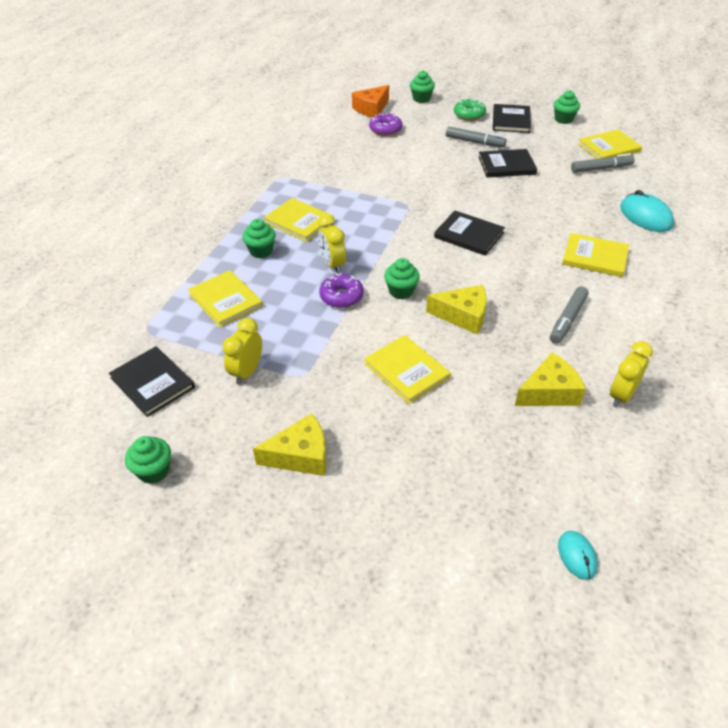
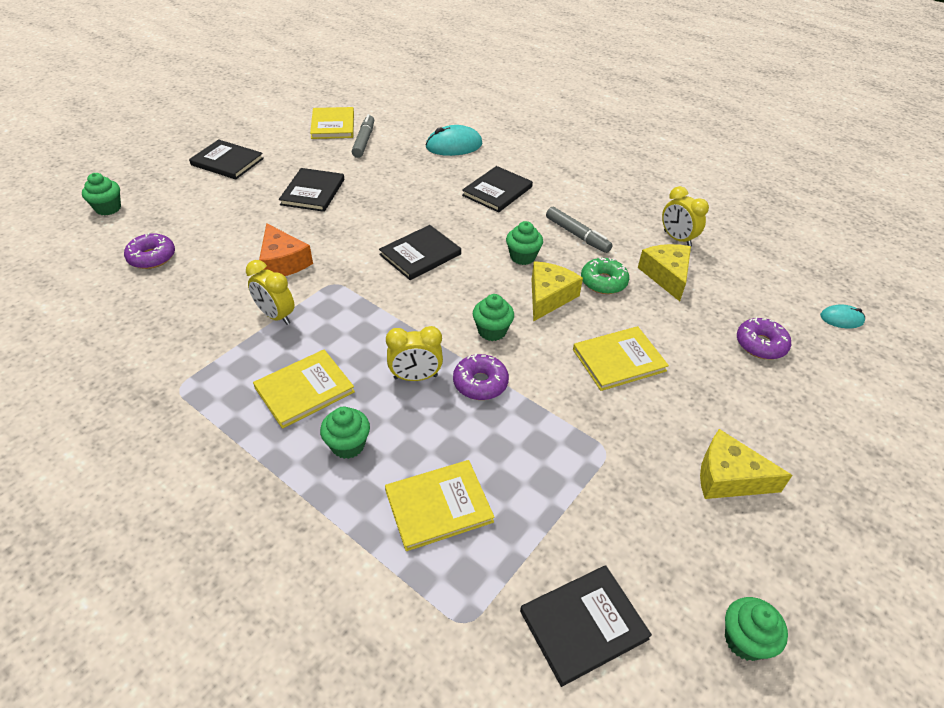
camera: 75 degrees left, 0 degrees up
(247, 372) = (588, 505): yellow clock -> yellow clock (276, 316)
(300, 455) = (728, 477): yellow cheese -> yellow cheese turned 75 degrees counterclockwise
(371, 109) = (85, 256): orange cheese -> orange cheese (283, 262)
(469, 115) = (186, 185): green donut -> green donut (603, 282)
(475, 142) = (247, 198): grey marker -> none
(485, 475) = (760, 344): none -> purple donut
(563, 119) = (258, 131): green cupcake -> green cupcake (522, 257)
(594, 257) = (497, 191): yellow book -> black book

